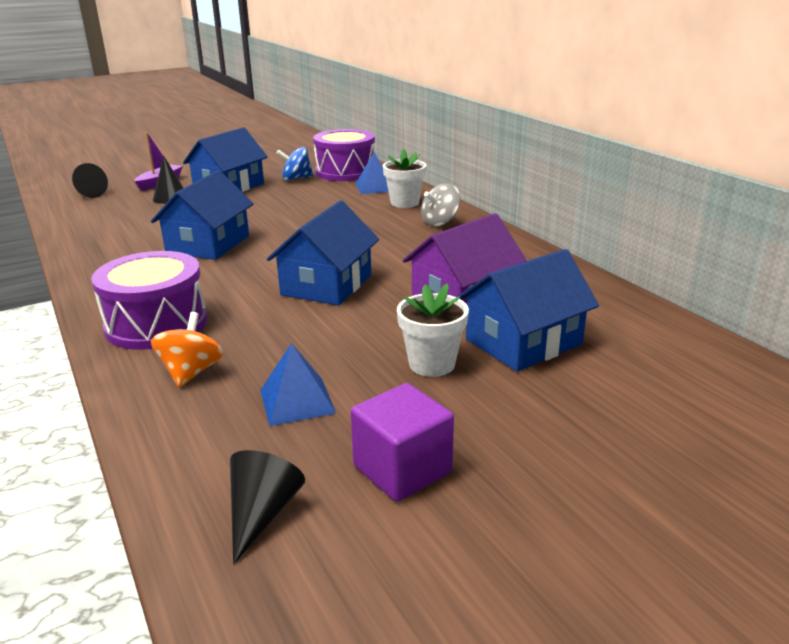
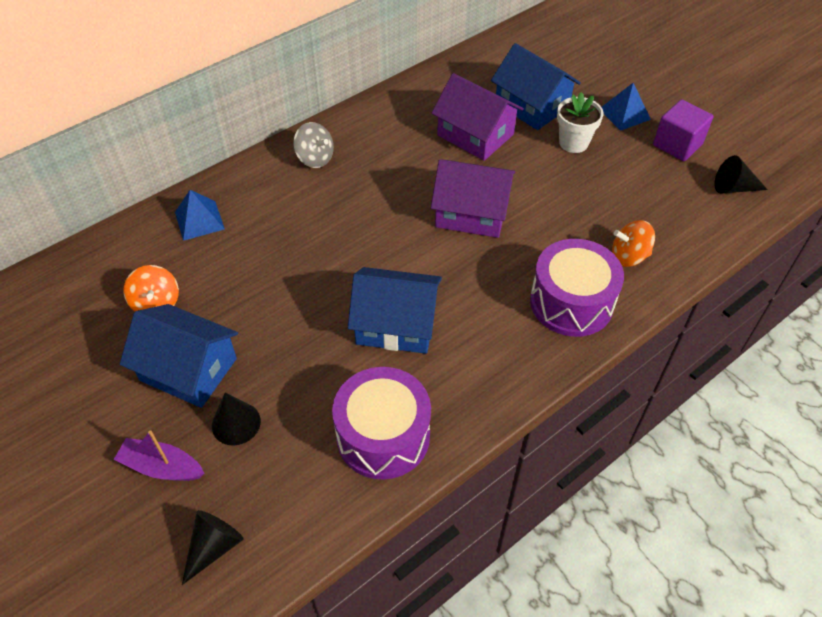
camera: 100 degrees left, 25 degrees up
(296, 178) = (156, 303): blue spinning top -> orange spinning top
(297, 401) = (638, 195): blue pyramid -> blue pyramid (624, 114)
(327, 285) = (471, 213): blue house -> purple house
(345, 172) = (131, 258): purple drum -> purple drum (383, 436)
(404, 203) = (257, 189): white flower pot -> none

